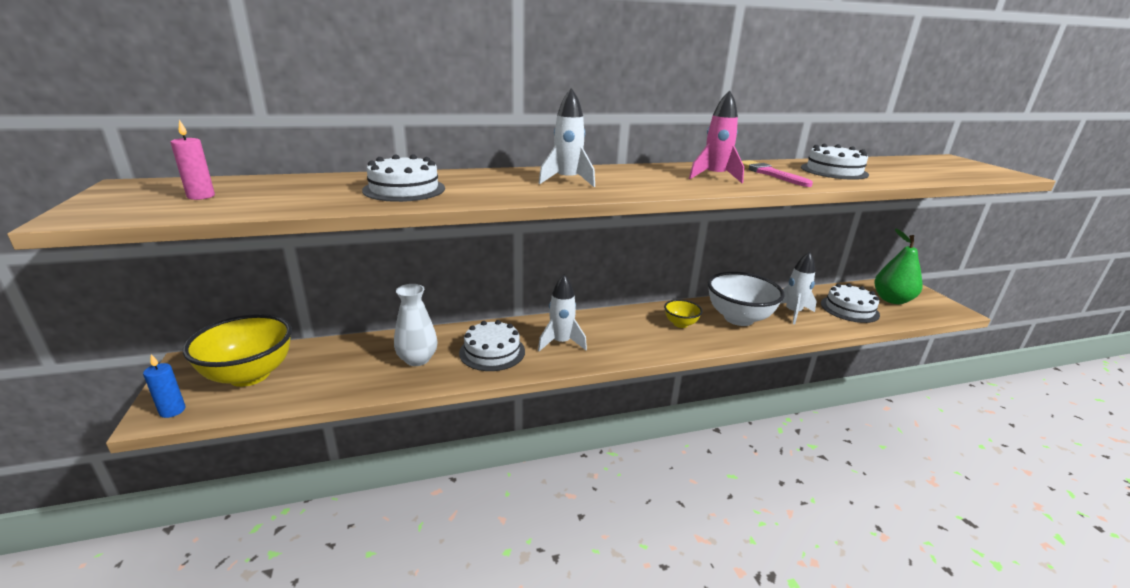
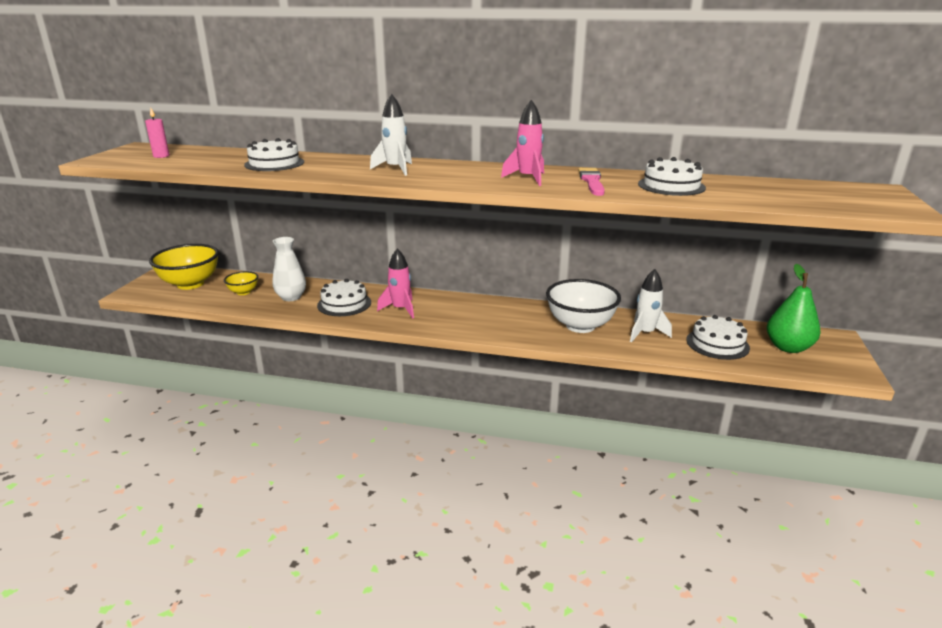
camera: 30 degrees right, 0 degrees up
(172, 411) = (138, 293): blue candle -> none
(561, 343) = (400, 309): white rocket -> pink rocket
(680, 324) = (518, 318): yellow bowl -> yellow bowl (243, 292)

